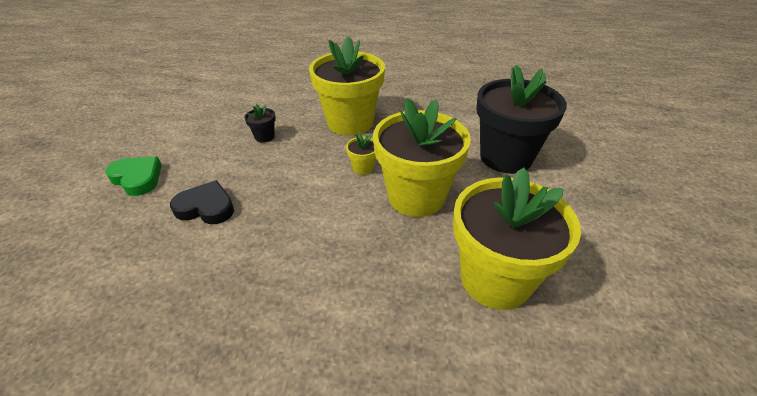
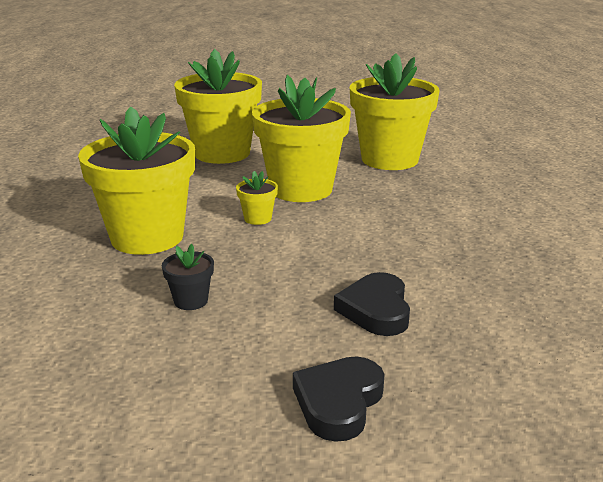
camera: 100 degrees left, 15 degrees down
(137, 178) = (338, 402): green heart -> black heart
(505, 157) = (222, 153): black flower pot -> yellow flower pot

